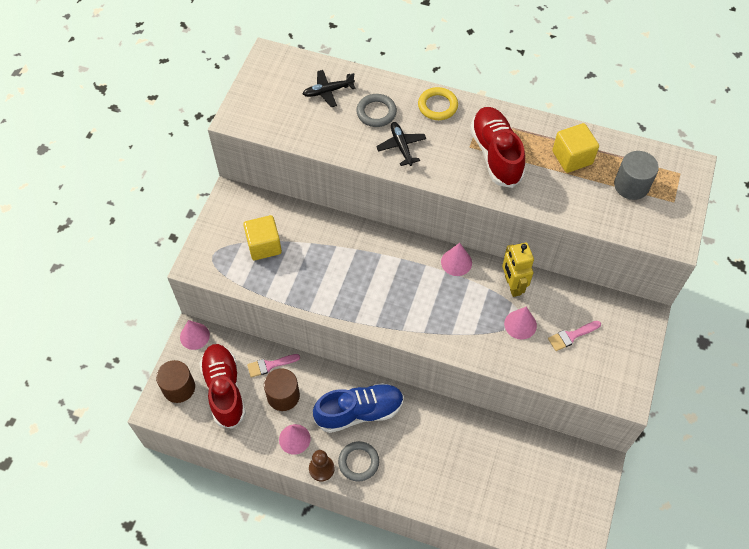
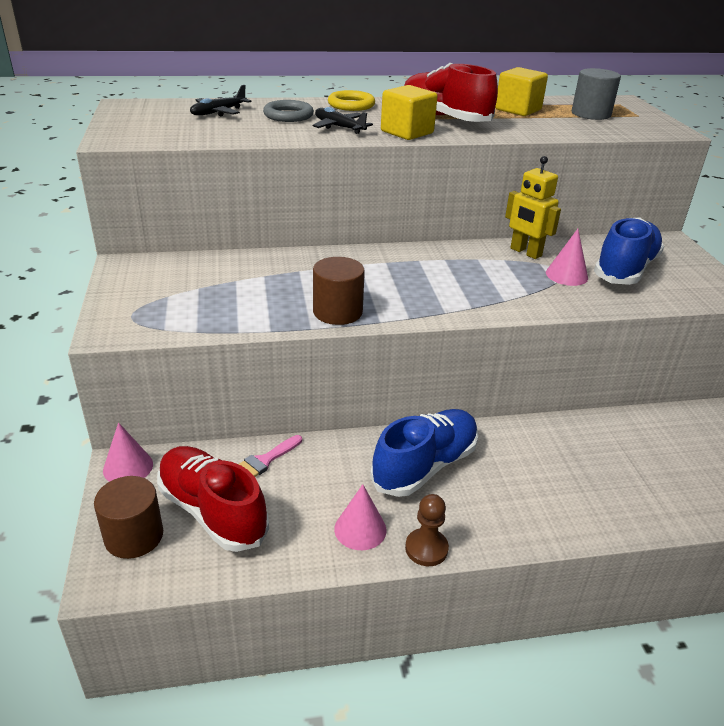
camera: 30 degrees left, 25 degrees down
(264, 245) = (202, 291): yellow cube -> yellow cube (407, 132)
(283, 396) = (307, 486): brown cylinder -> brown cylinder (337, 312)
(358, 462) = (470, 520): grey ring -> none
(456, 262) = (449, 251): pink cone -> none
(571, 336) = (625, 269): pink brush -> blue shoe

